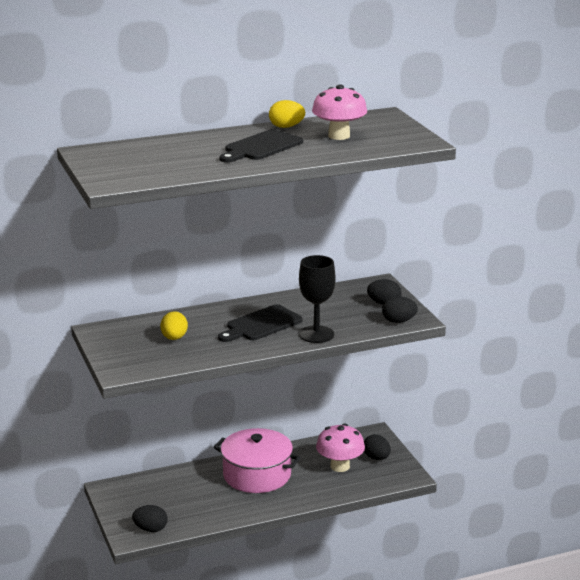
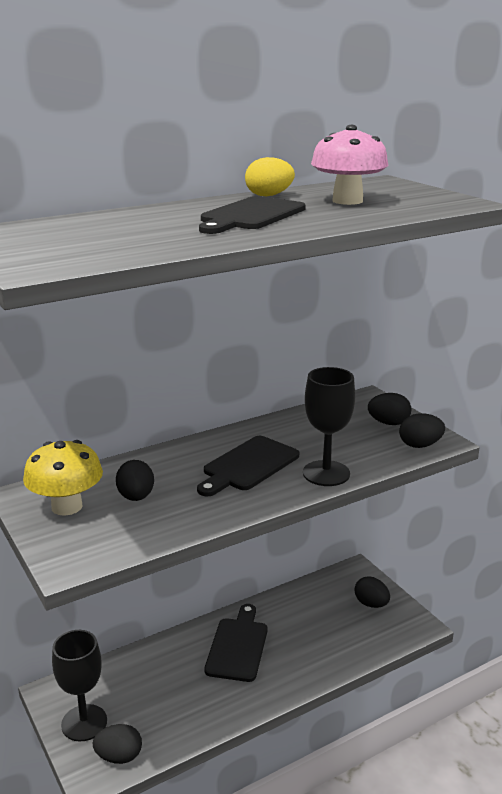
camera: 10 degrees left, 0 degrees up
(125, 340) = (67, 506): none -> yellow mushroom
(129, 508) = (84, 723): none -> black goblet
(174, 338) = (136, 497): yellow egg -> black egg
(257, 475) = (238, 646): pink pot -> black cutting board
(340, 466) = (333, 621): pink mushroom -> none

